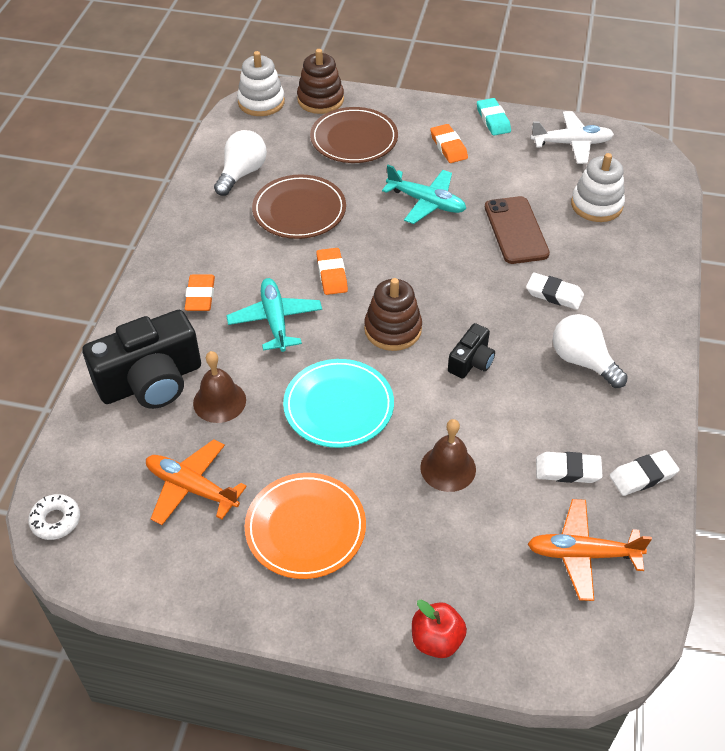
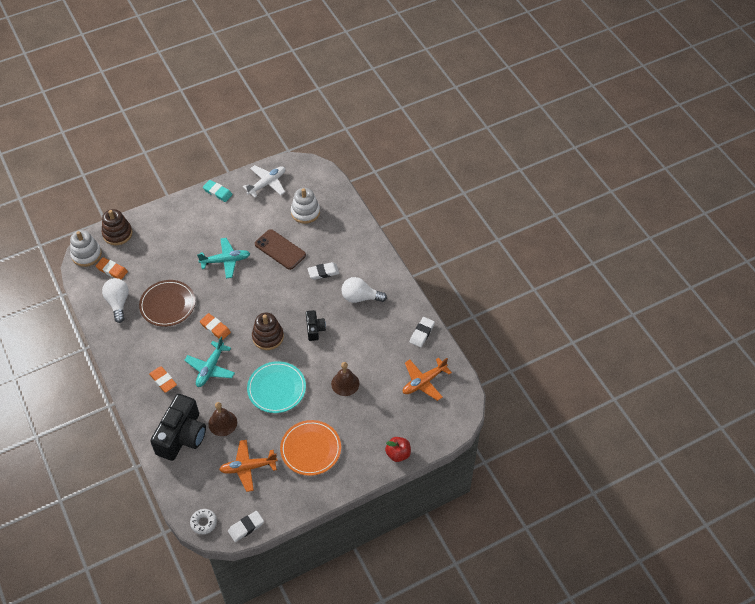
camera: 40 degrees left, 5 degrees up
(275, 320) = (210, 368): turquoise plane -> turquoise plane turned 105 degrees counterclockwise
(354, 139) = (157, 247): brown plate -> none
(448, 147) = (209, 222): orange eraser -> orange eraser (112, 270)
(567, 470) = (392, 351): white eraser -> white eraser (246, 527)

